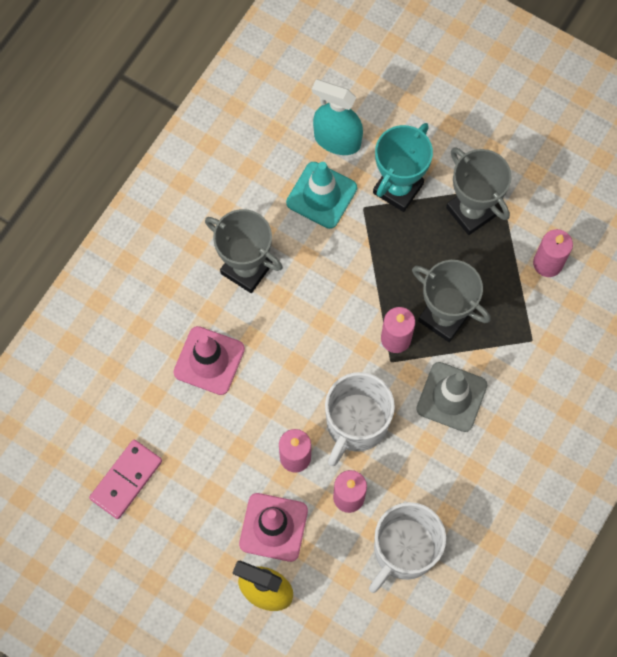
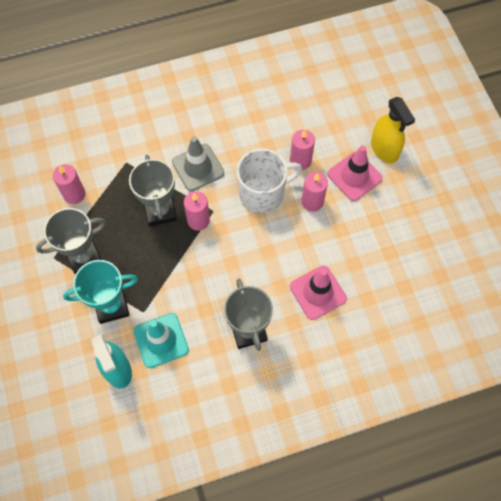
camera: 140 degrees left, 5 degrees down
(126, 480) = (420, 262): pink domino -> none
(403, 550) = (294, 116): white mug -> none
(471, 211) = (84, 257): grey trophy -> grey trophy turned 60 degrees clockwise

